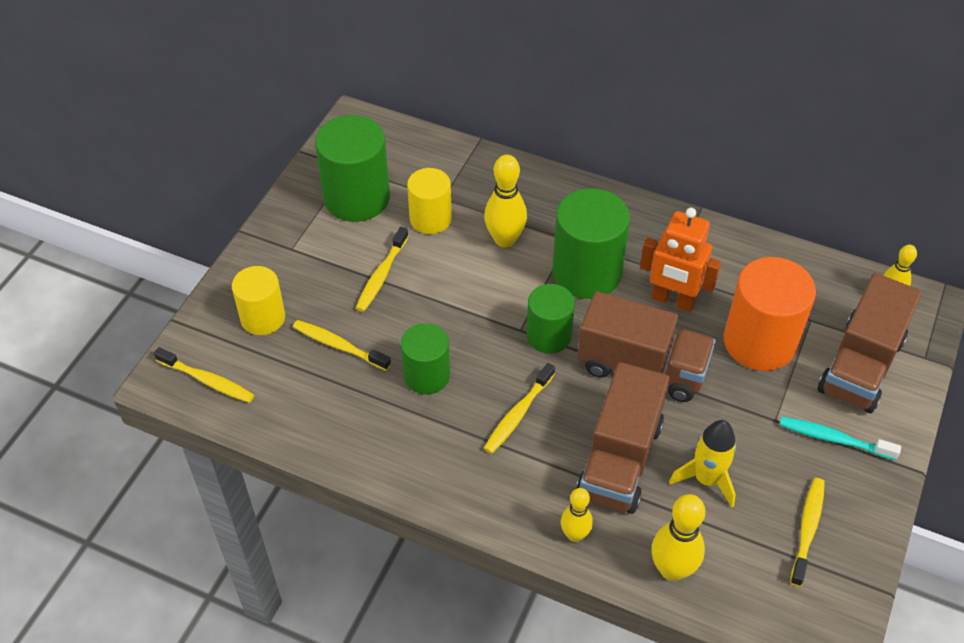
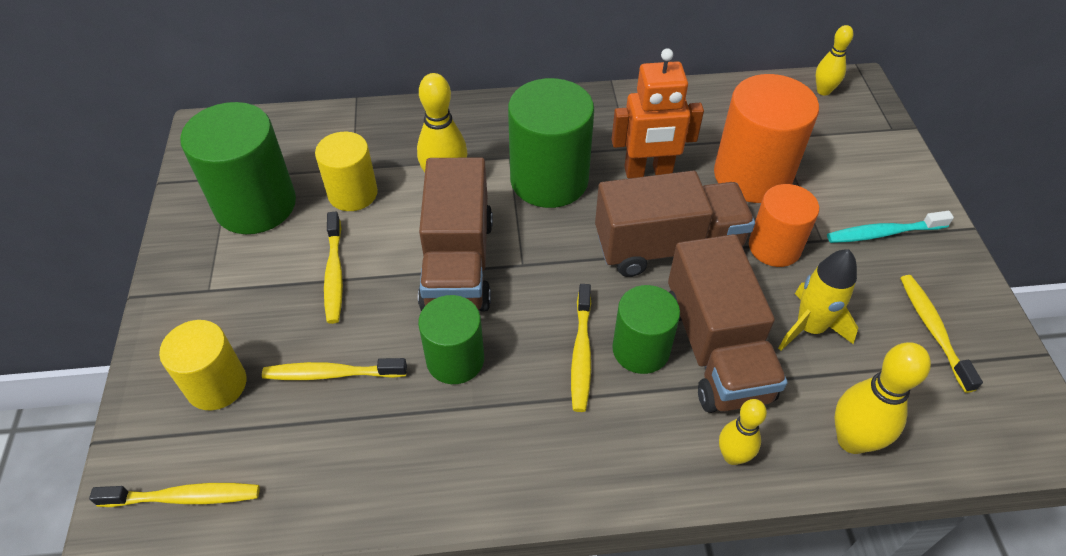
camera: 30 degrees left, 0 degrees up
(548, 336) = (555, 257): green cylinder -> green cylinder (641, 349)
(729, 407) = (774, 247): none -> orange cylinder
(860, 365) = (850, 158): brown truck -> brown truck (458, 263)

